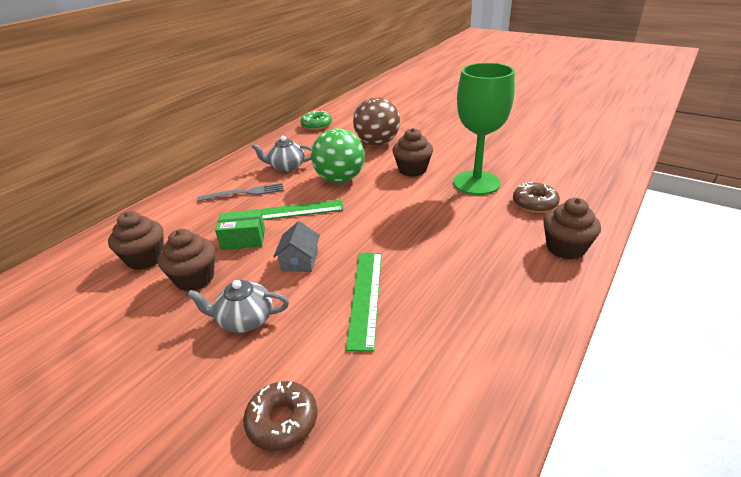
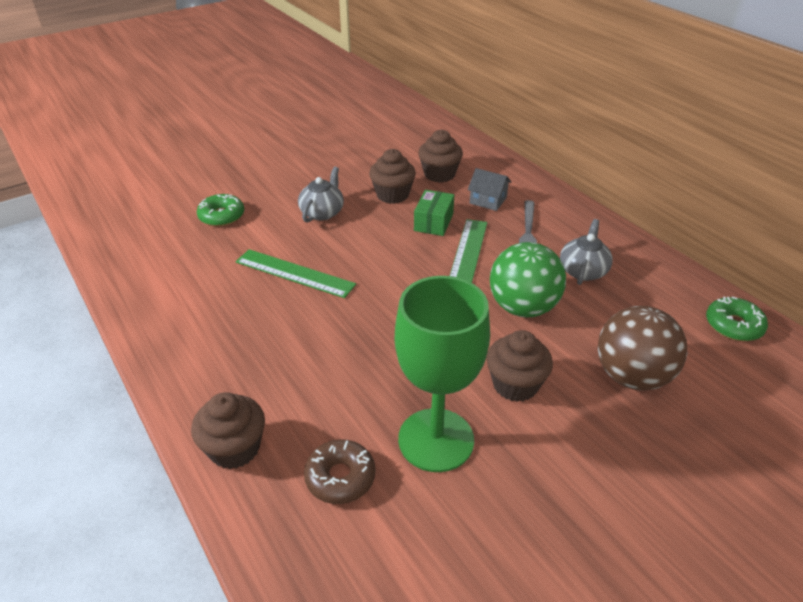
camera: 110 degrees right, 5 degrees up
(282, 421) = (222, 216): brown donut -> green donut
(299, 261) = (374, 248): grey house -> grey house (488, 200)

